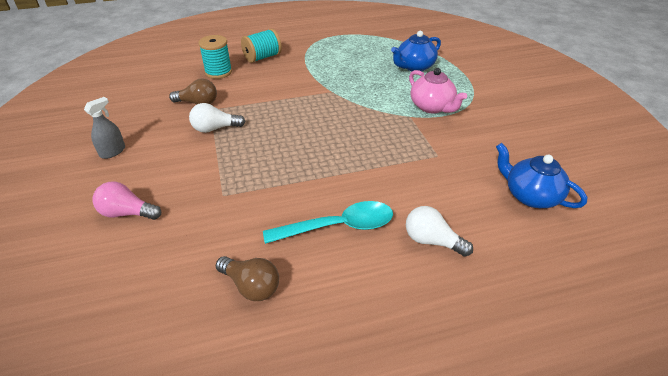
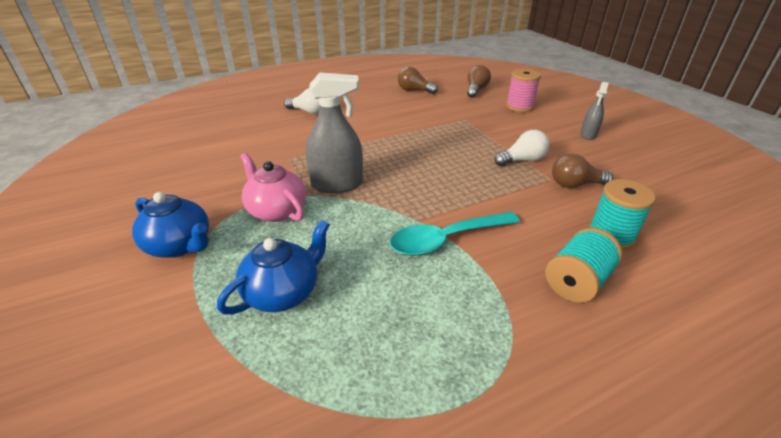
camera: 170 degrees right, 5 degrees down
(127, 213) = (519, 107): pink light bulb -> pink spool
(145, 272) = (476, 90): none -> brown light bulb
(338, 226) = (372, 112): turquoise spoon -> turquoise spoon (446, 239)
(387, 122) = (337, 184): none -> grey spray bottle
(530, 196) = (219, 138): blue teapot -> blue teapot (180, 245)

